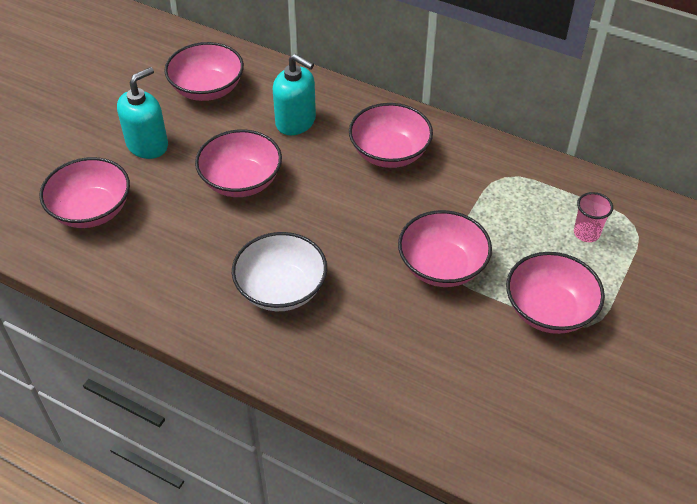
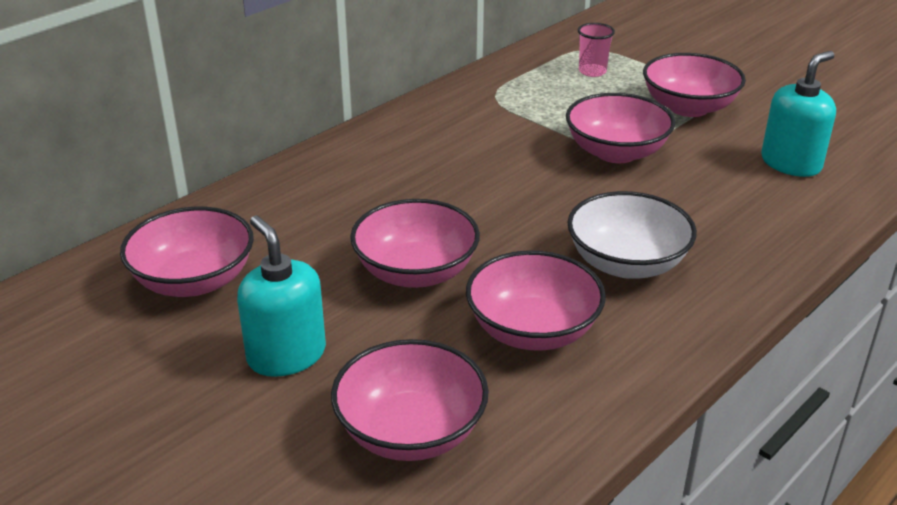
camera: 75 degrees left, 15 degrees down
(296, 122) = (321, 212): turquoise soap dispenser -> turquoise soap dispenser (791, 163)
(389, 153) = (421, 155): pink bowl -> pink bowl (533, 330)

